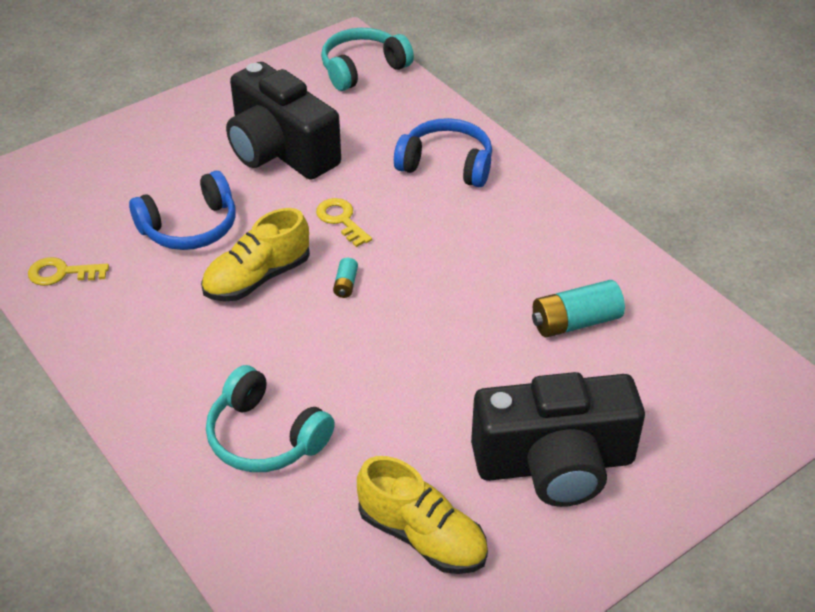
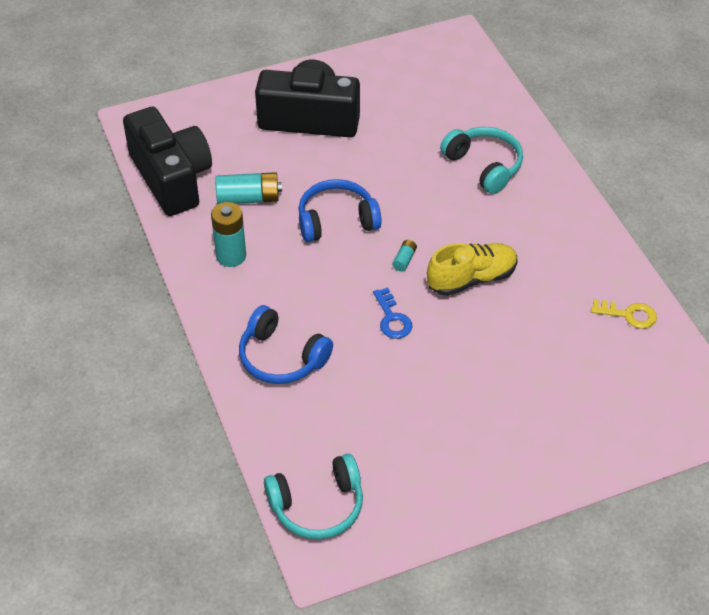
camera: 165 degrees left, 5 degrees up
(190, 227) = (521, 338): blue headphones -> blue headphones (336, 220)
(280, 150) = (429, 408): black camera -> black camera (171, 178)
(341, 220) = (392, 318): yellow key -> blue key
(422, 536) = (403, 98): yellow shoe -> none
(556, 250) = (231, 256): none -> turquoise battery

